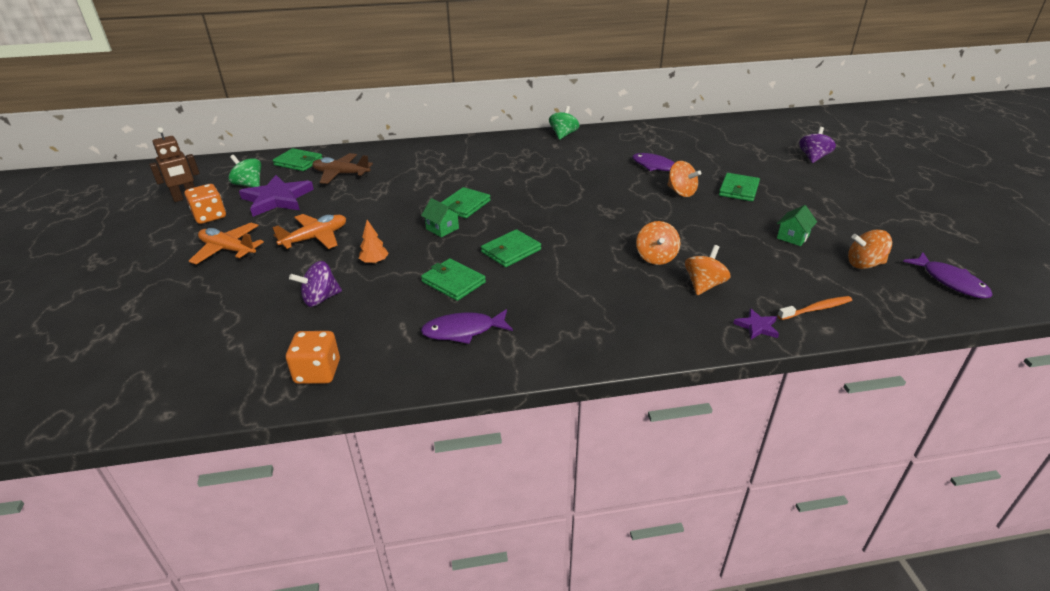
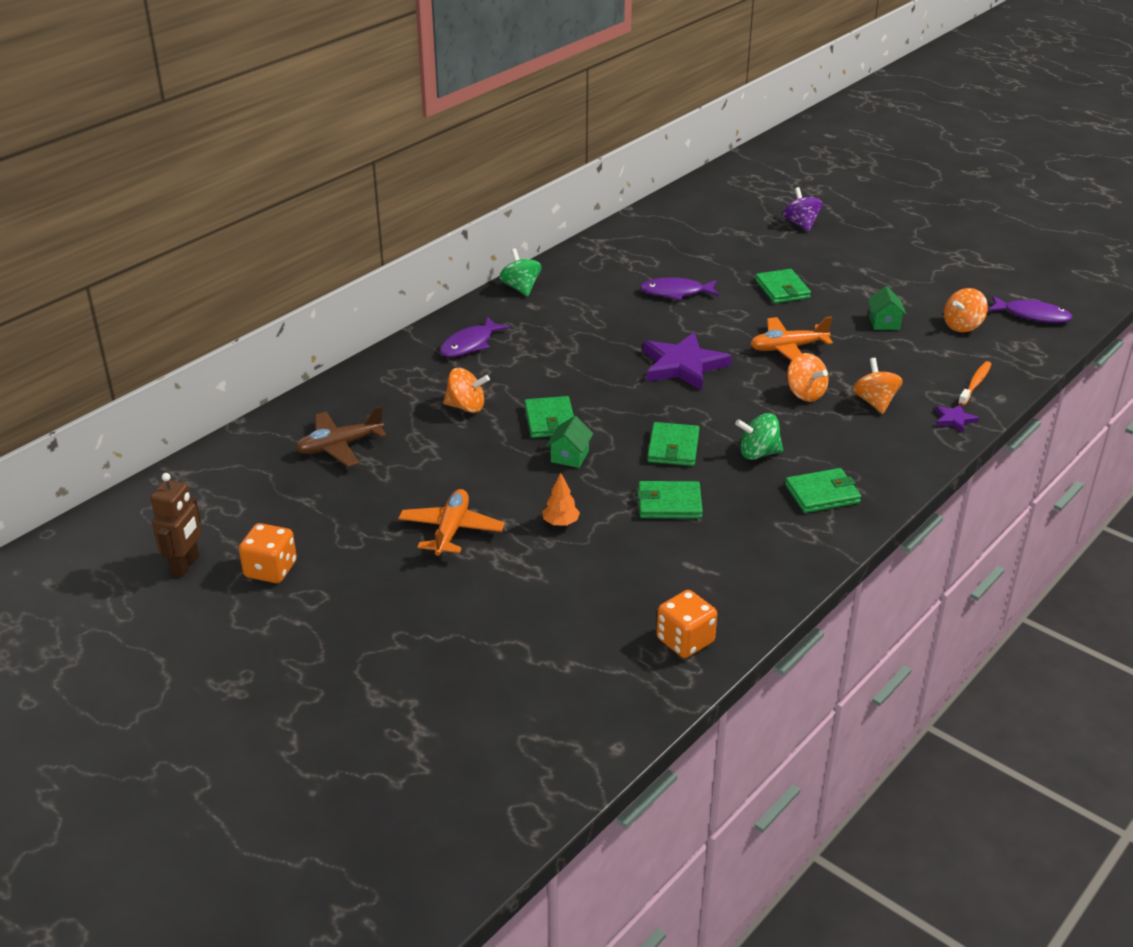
camera: 40 degrees left, 0 degrees up
(228, 250) = (374, 591): orange plane -> orange plane (787, 348)
(249, 185) = (242, 511): green spinning top -> green spinning top (758, 453)
(277, 199) = (316, 511): purple star -> purple star (683, 365)
(298, 162) = (250, 455): green wallet -> green wallet (822, 494)
(320, 299) = (572, 583): purple spinning top -> none
(442, 228) = (569, 456): green house -> green house turned 75 degrees counterclockwise
(463, 331) = (748, 541): purple fish -> purple fish (470, 344)
(681, 192) = (737, 314): orange spinning top -> orange spinning top (466, 407)

